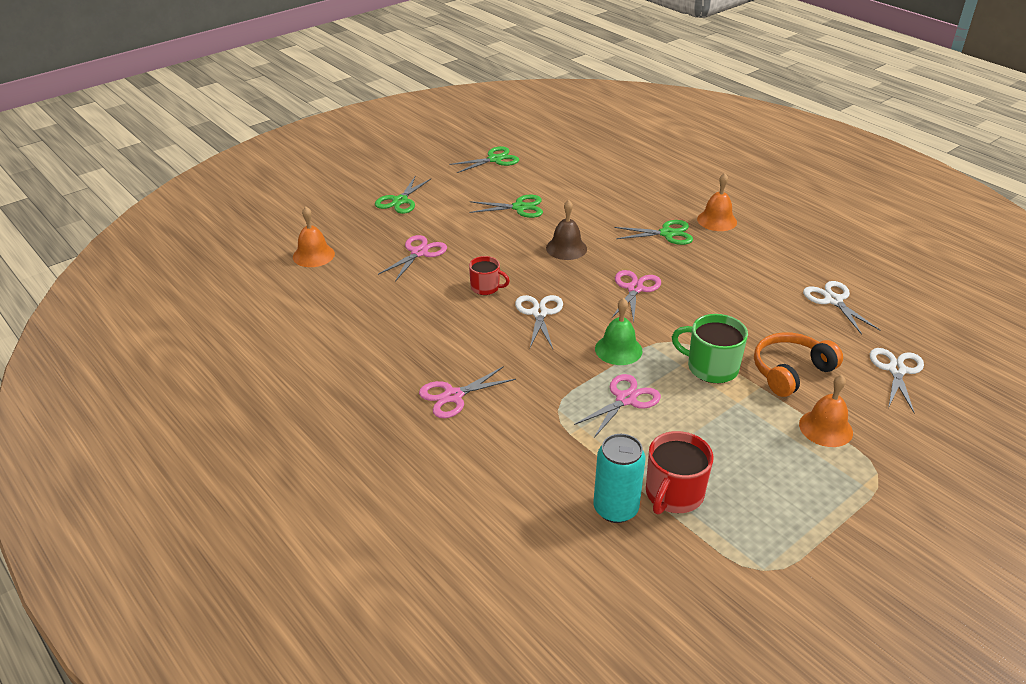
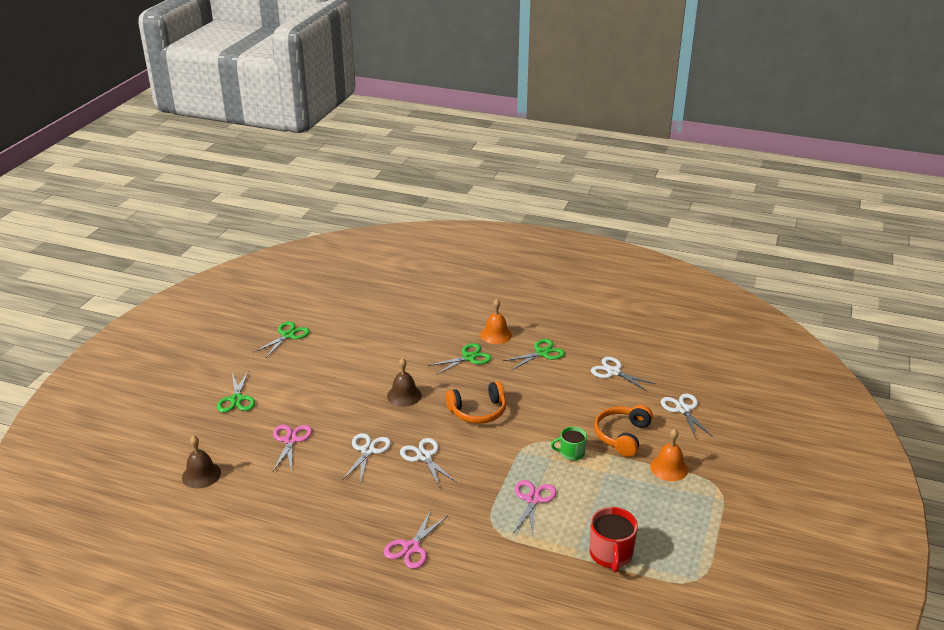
camera: 30 degrees left, 5 degrees down
(313, 255) = (201, 475): orange bell -> brown bell
(486, 287) = (368, 451): red mug -> white scissors
(519, 207) = (341, 372): green scissors -> green scissors (542, 353)
(615, 509) = (583, 581): turquoise can -> none
(618, 349) = (501, 463): green bell -> none
(635, 289) = (478, 411): pink scissors -> orange headphones
(711, 367) = (571, 453): green mug -> green mug, size x0.64

